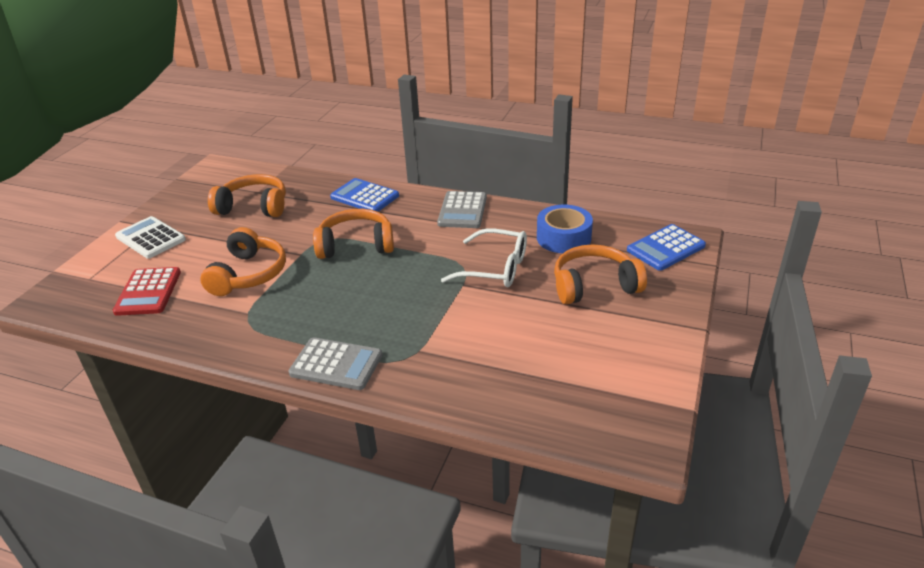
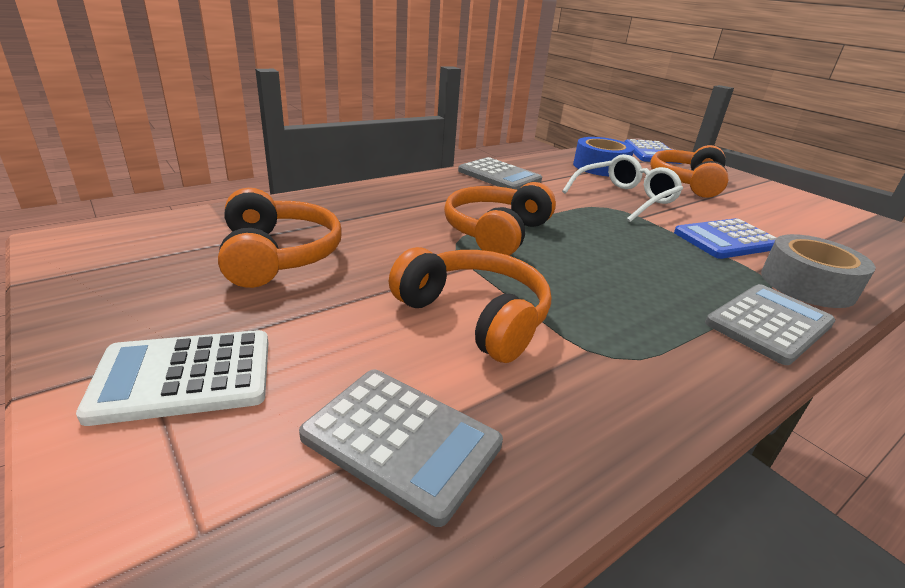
camera: 60 degrees left, 5 degrees down
(148, 292) = (401, 441): red calculator -> grey calculator
(254, 207) = (278, 255): orange headphones -> orange headphones turned 120 degrees clockwise
(364, 197) = (390, 196): blue calculator -> blue calculator (726, 240)
(421, 375) = (807, 284): none -> grey tape

